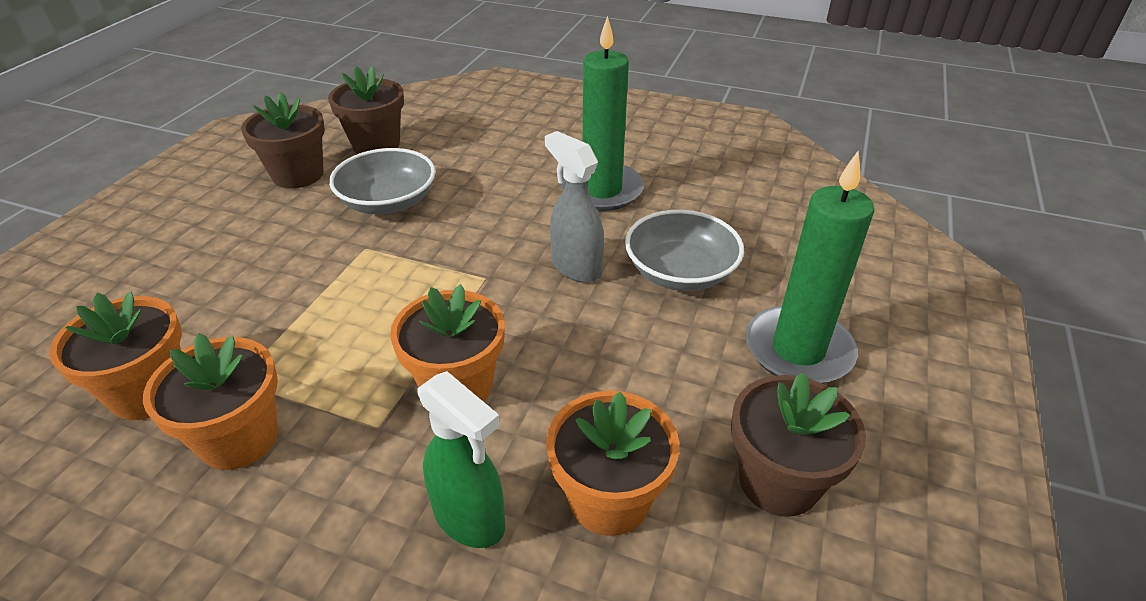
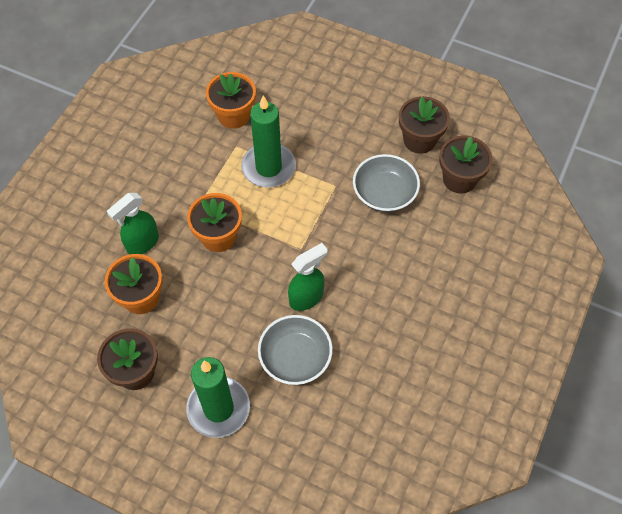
camera: 95 degrees right, 20 degrees up
(239, 438) = (200, 154): orange flower pot -> none
(576, 267) = (306, 298): grey spray bottle -> green spray bottle
(601, 190) = (392, 322): green candle -> green candle (268, 167)

